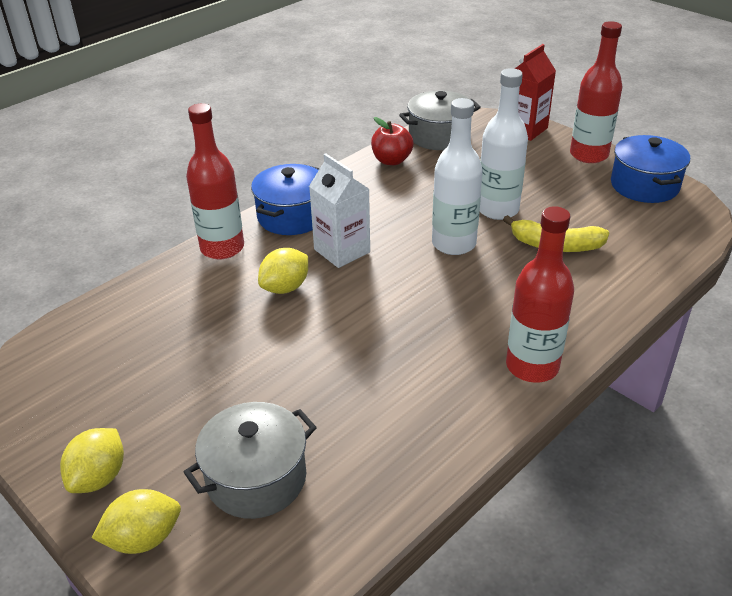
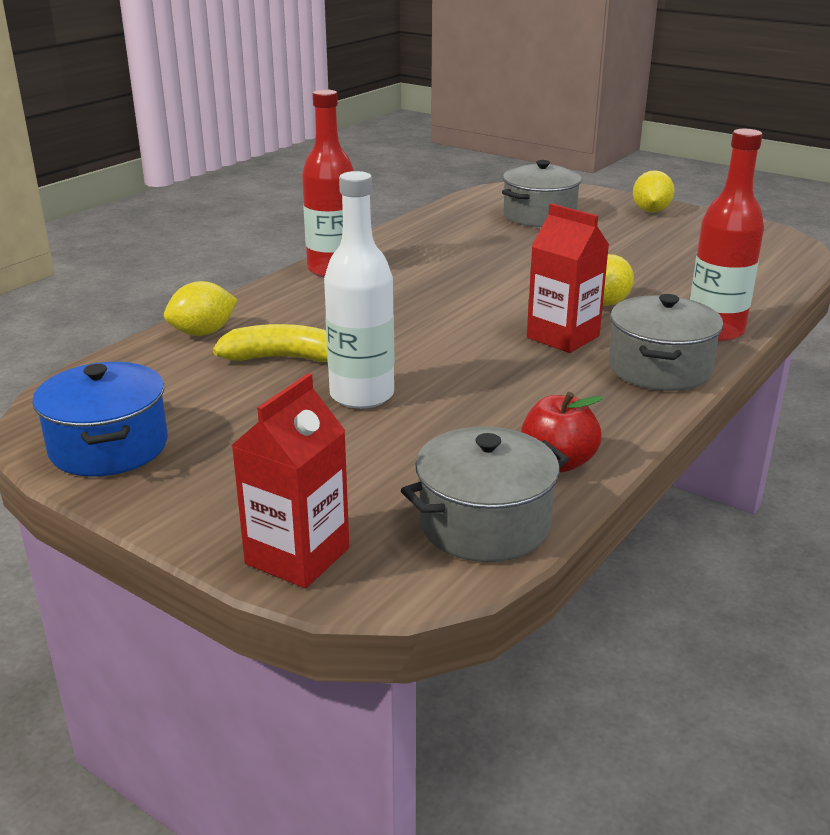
camera: 170 degrees right, 10 degrees down
(144, 538) = (593, 197): yellow lemon -> yellow lemon (203, 333)
(292, 216) = (659, 368): blue pot -> grey pot
(342, 251) = (563, 337): white carton -> red carton
(453, 244) = (421, 352): white bottle -> none
(588, 155) = (179, 500): red bottle -> none

